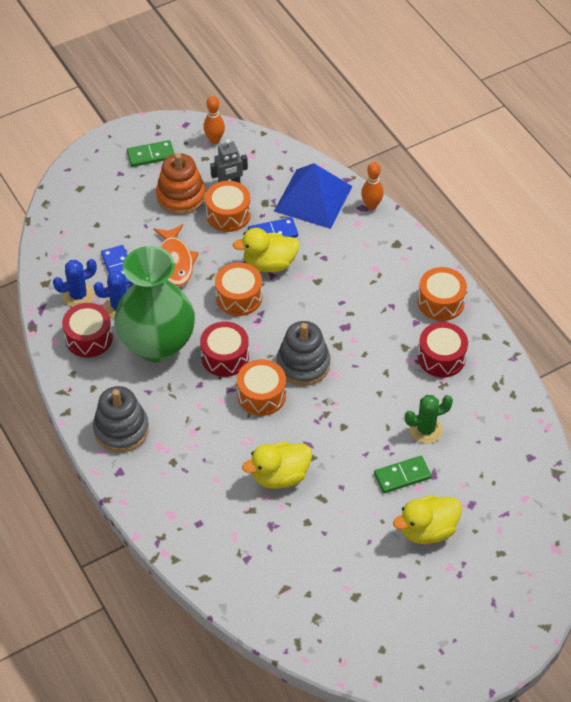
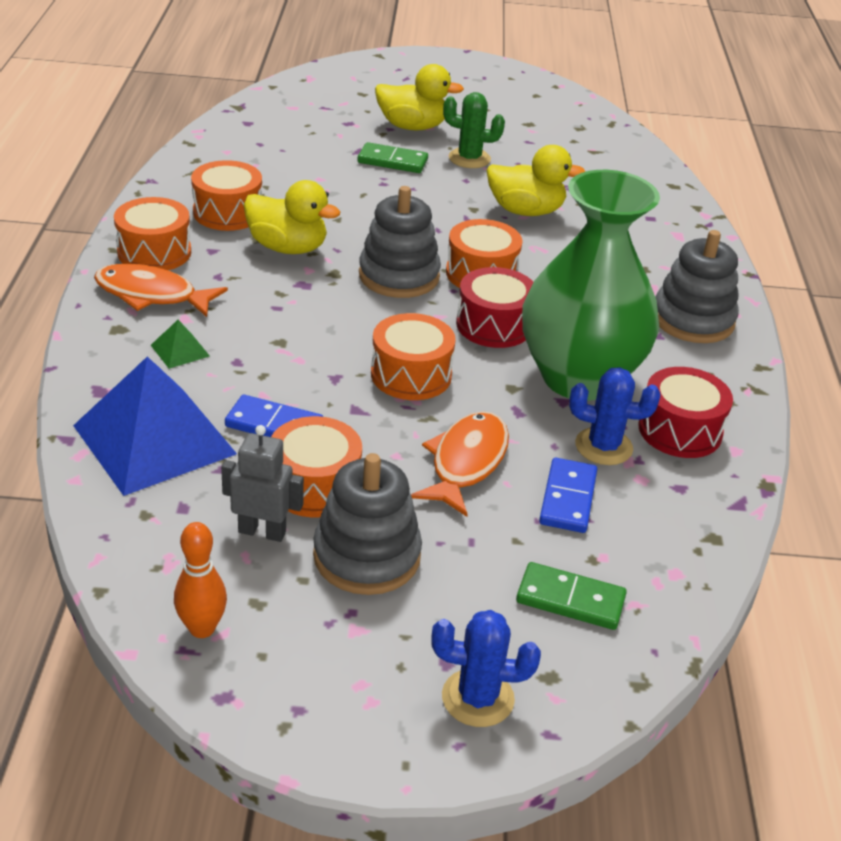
camera: 150 degrees left, 15 degrees down
(78, 295) = (664, 492): blue cactus -> blue cactus (477, 698)
(151, 155) = (354, 667): green domino -> green domino (570, 600)
(181, 196) = (367, 556): orange stacking toy -> grey stacking toy
(269, 264) = (324, 391): yellow duck -> yellow duck (288, 248)
(355, 248) = (180, 350): none -> green pyramid
(371, 205) = (83, 387): orange bowling pin -> none
(407, 273) = (152, 295): none -> orange fish
(426, 429) = (324, 176): green cactus -> green cactus (469, 158)
(441, 357) = (228, 212): red drum -> orange drum

